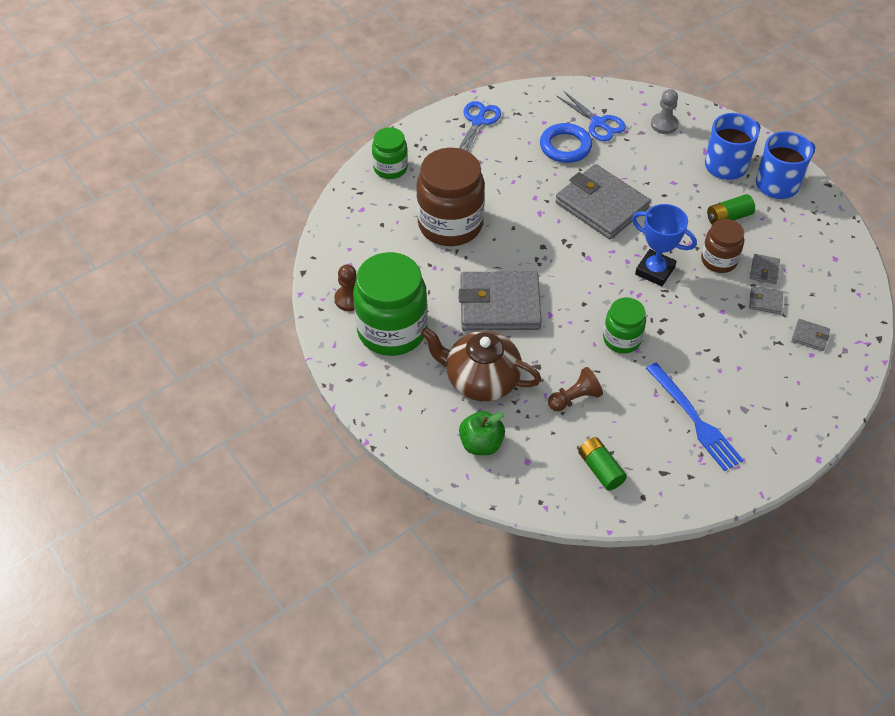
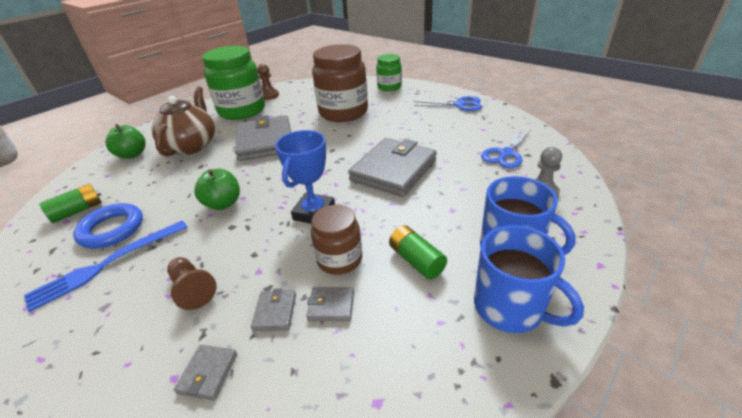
camera: 80 degrees right, 15 degrees down
(565, 146) = (459, 142): blue ring -> blue ring (112, 229)
(574, 398) = (161, 188): brown pawn -> brown pawn (192, 289)
(622, 339) = (223, 203): green jar -> green apple

